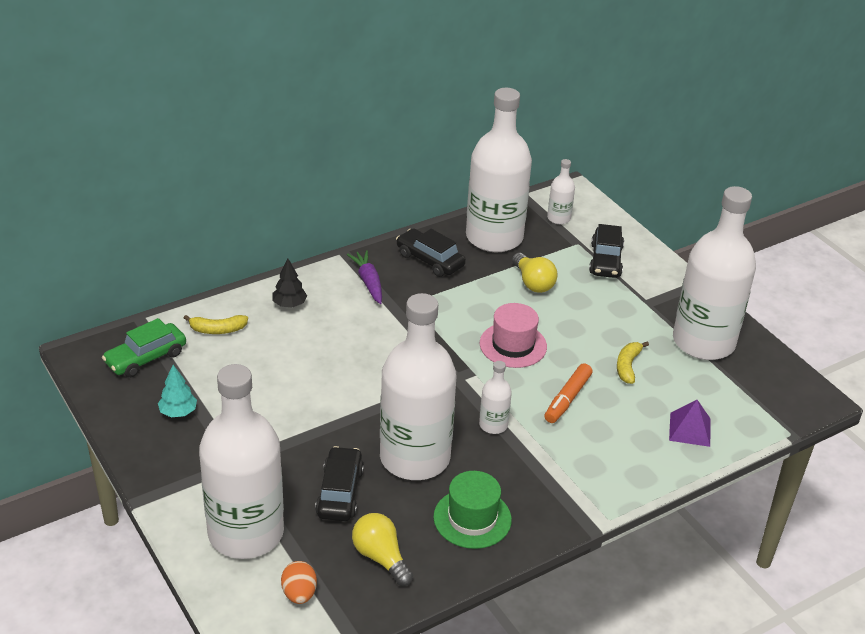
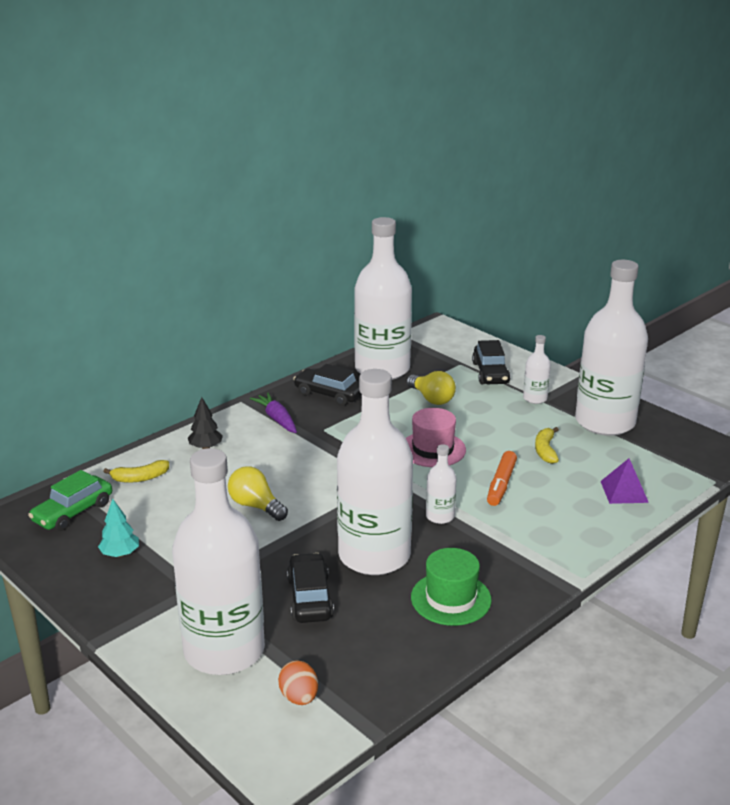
camera: 10 degrees left, 10 degrees down
(381, 557) = (372, 649): yellow light bulb -> yellow light bulb (256, 506)
(558, 218) = (435, 347): white bottle -> white bottle (535, 398)

